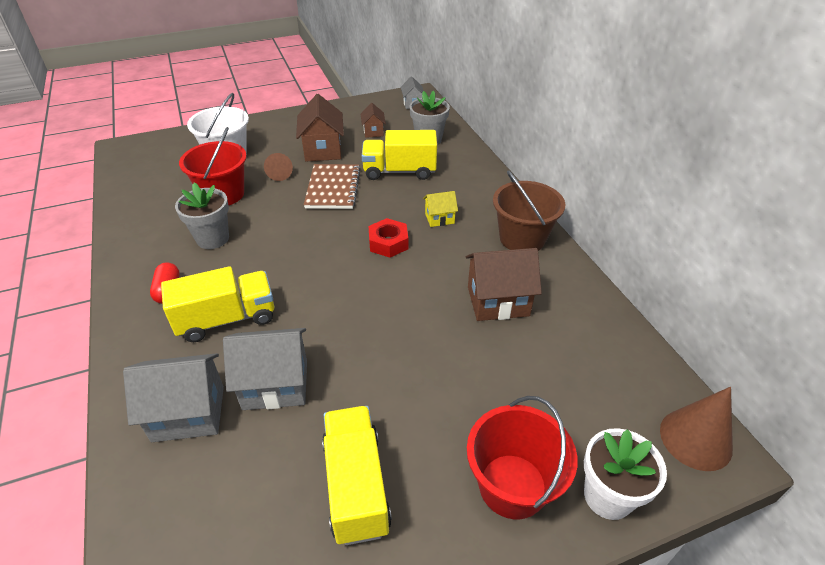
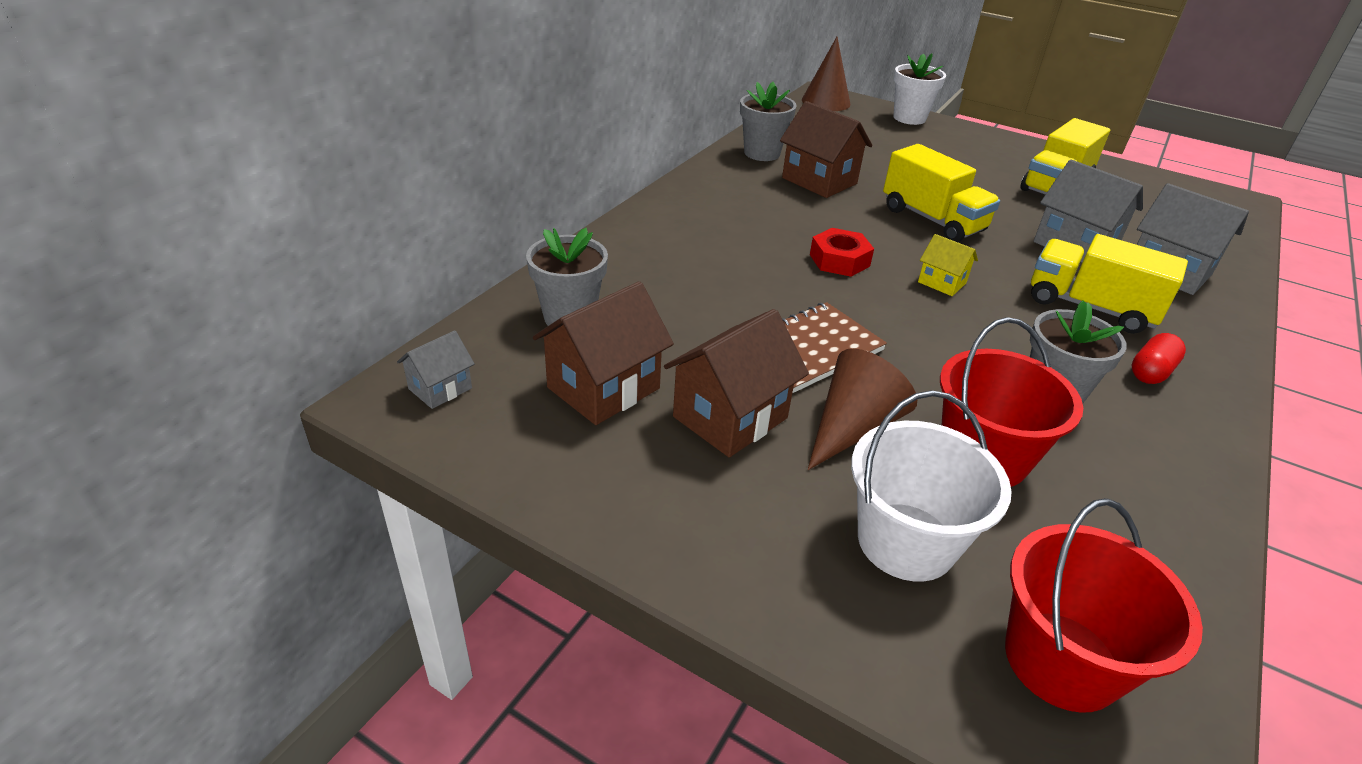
camera: 130 degrees left, 5 degrees down
(280, 173) = (852, 428): brown cone -> brown cone, size x1.57
(373, 131) = (603, 388): brown house -> brown house, size x1.83
(399, 171) = (691, 309): yellow truck -> yellow truck (932, 220)
(439, 218) = (750, 244): yellow house -> yellow house (942, 282)
(512, 486) = (956, 142): red bucket -> red bucket (1061, 660)
(522, 238) = (713, 190): brown bucket -> none
(571, 297) = (762, 153): none -> grey flower pot

